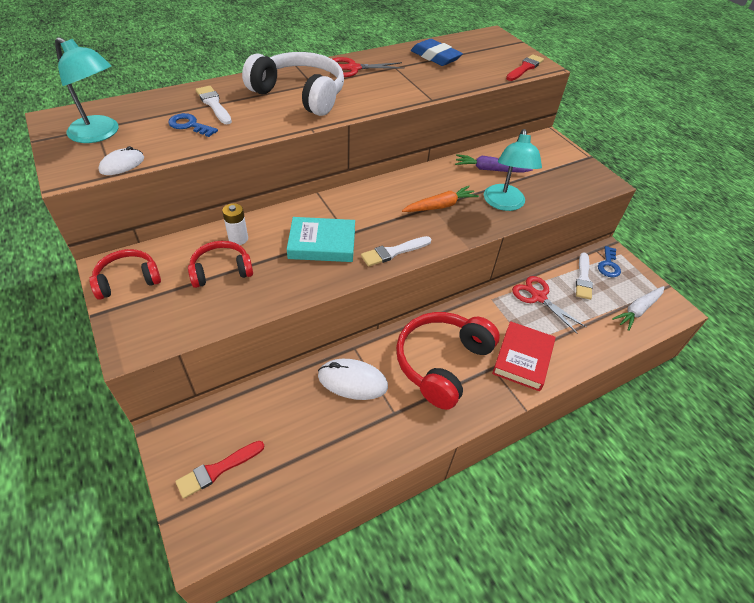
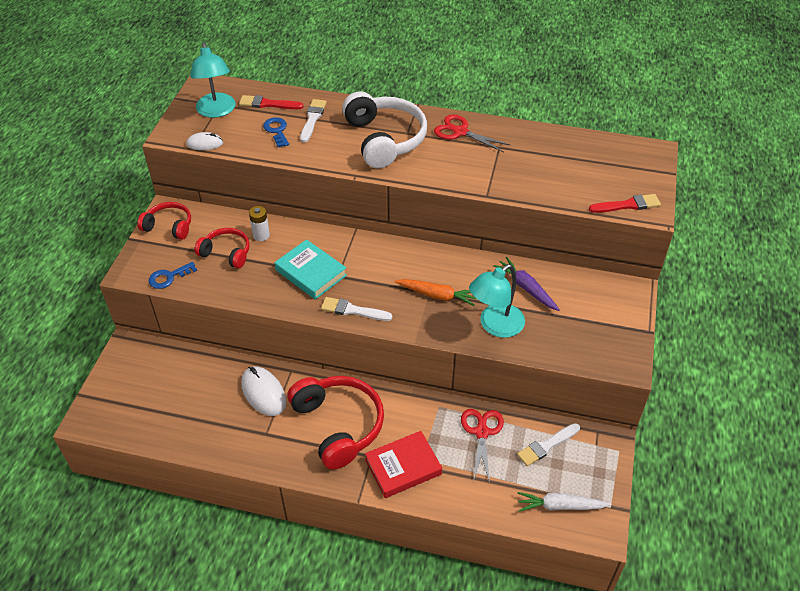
camera: 45 degrees right, 0 degrees up
(217, 470) = (131, 388): red brush -> red brush (268, 104)
(435, 57) = (552, 152): blue eraser -> none
(442, 363) = (338, 425): red headphones -> red headphones turned 75 degrees clockwise
(608, 265) = (590, 451): blue key -> blue key (168, 277)

